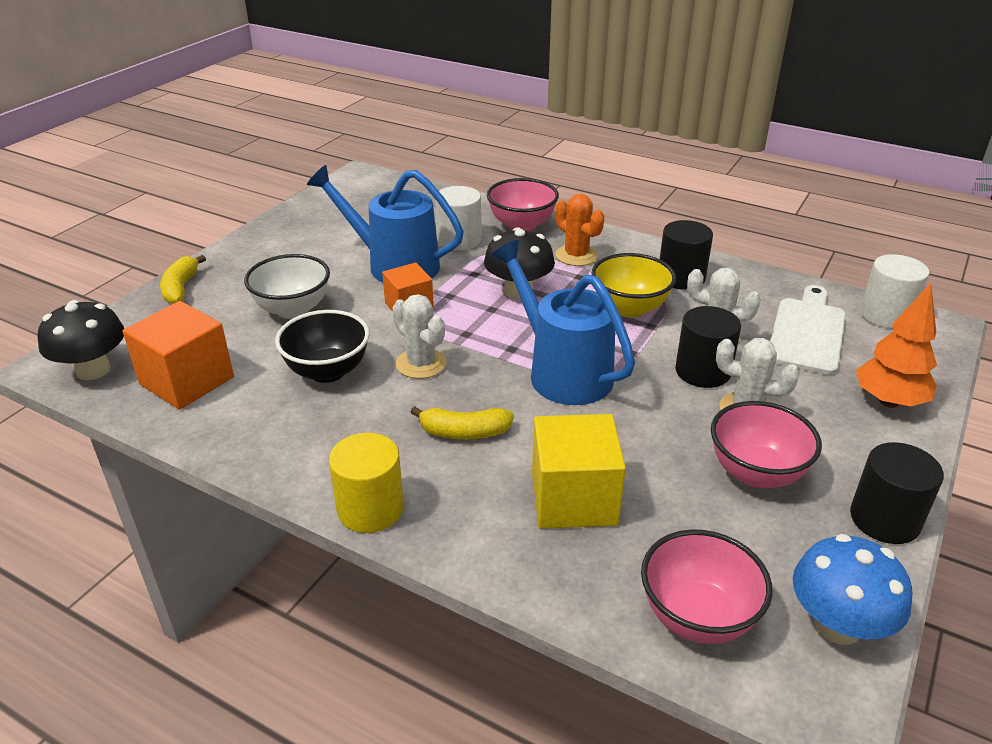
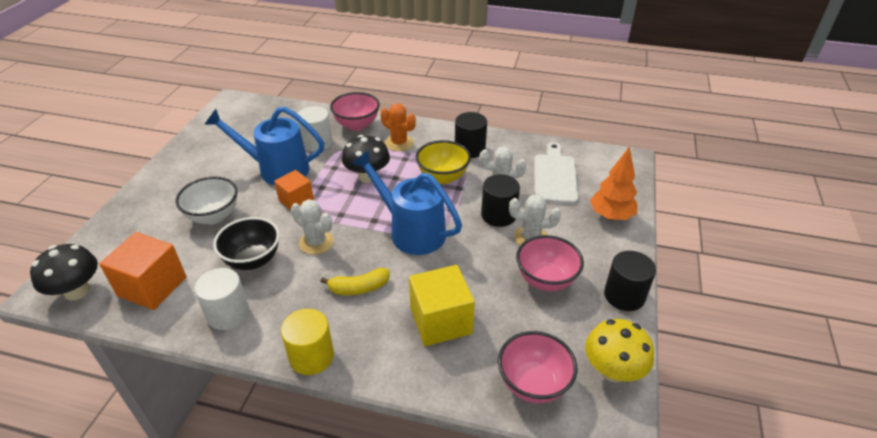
camera: 15 degrees left, 5 degrees up
(181, 288) = (124, 213): yellow banana -> none
(837, 625) = (612, 370): blue mushroom -> yellow mushroom
(886, 315) = (597, 156): white cylinder -> white cylinder (228, 313)

